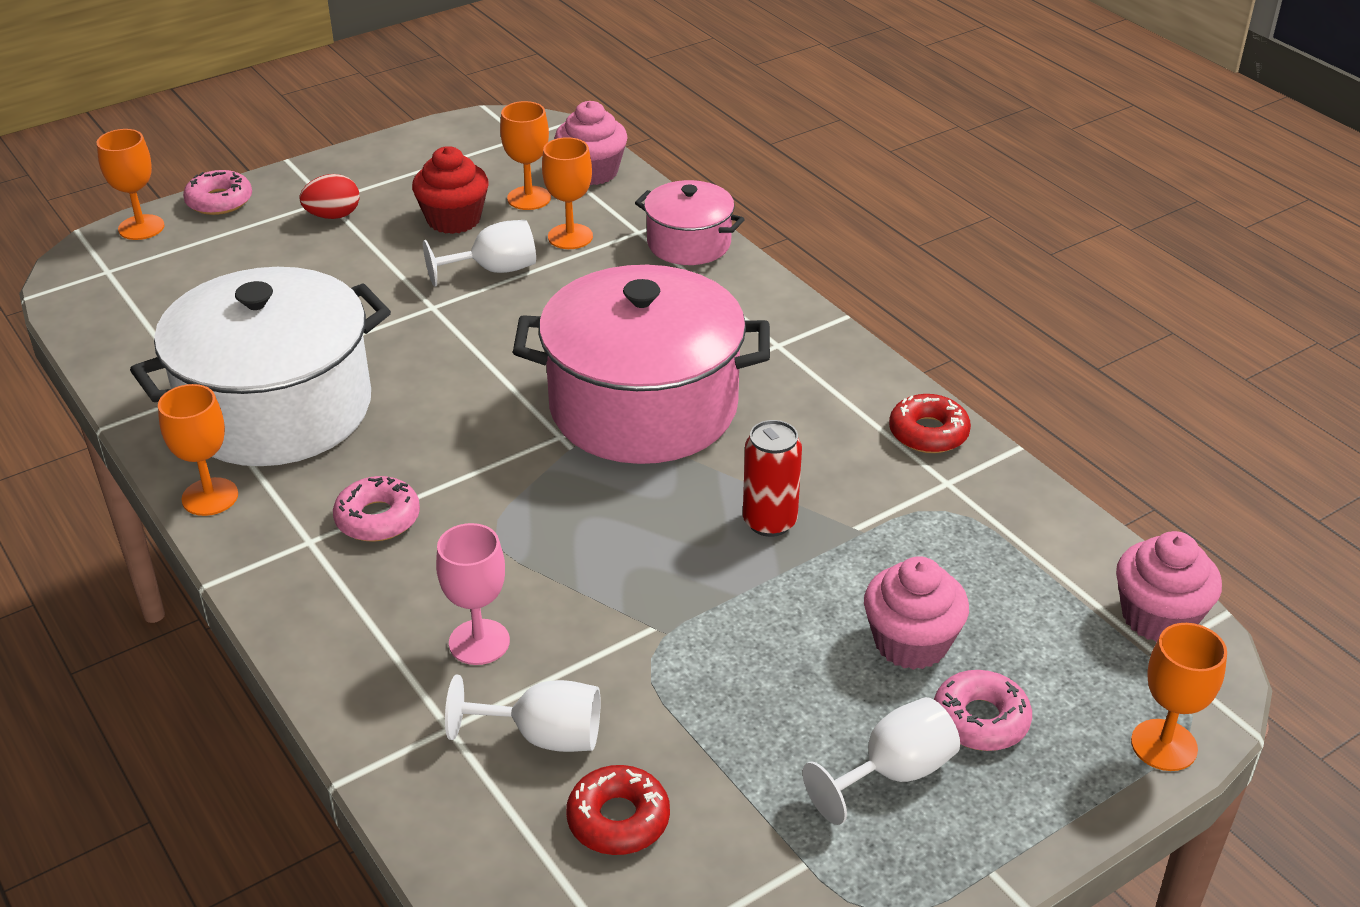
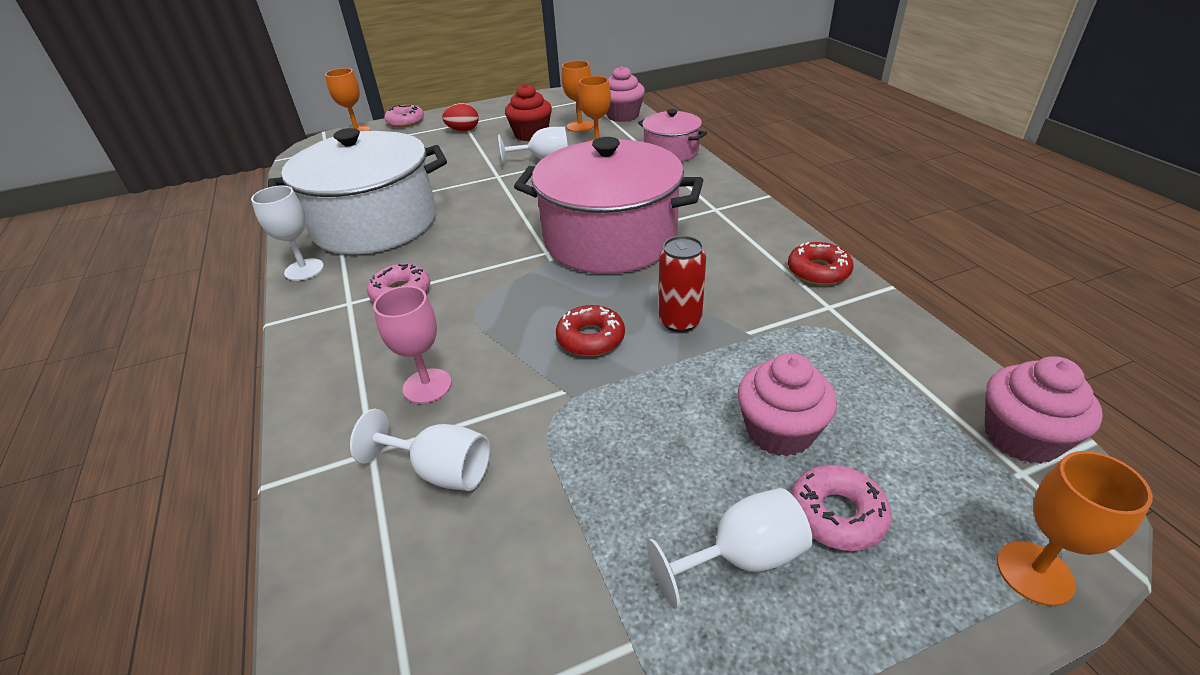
camera: 15 degrees right, 0 degrees up
(210, 497) = (304, 270): orange goblet -> white goblet
(618, 819) = (471, 561): red donut -> red donut (591, 338)

